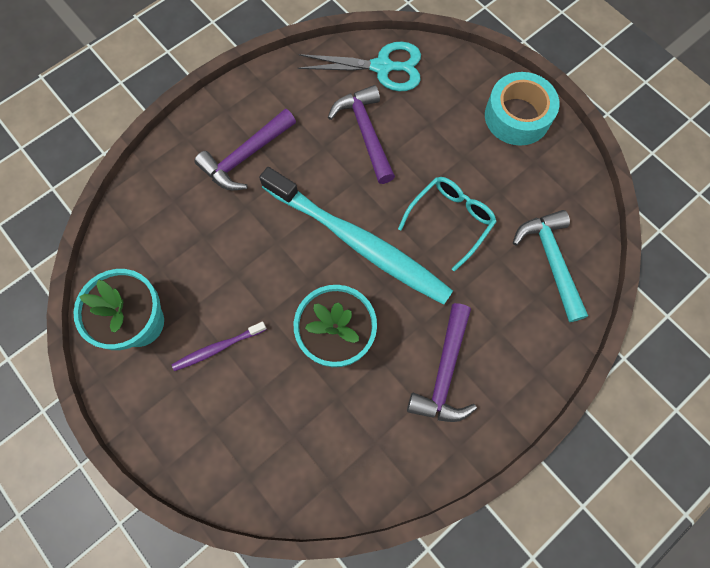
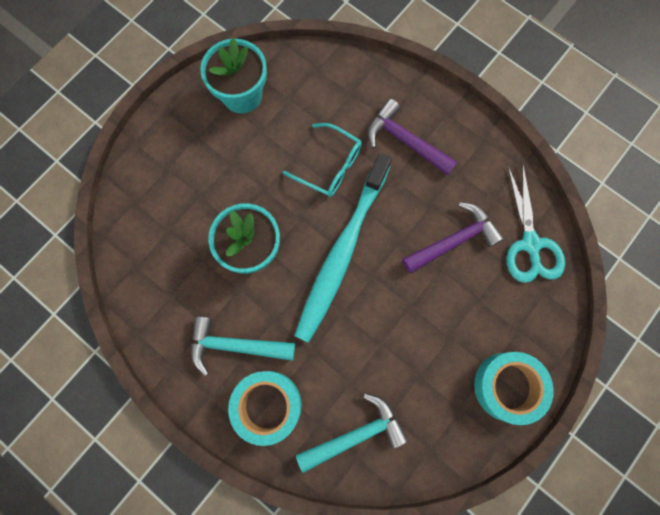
camera: 80 degrees right, 5 degrees up
(217, 348) = (230, 158): purple toothbrush -> none
(444, 372) = (235, 345): purple hammer -> turquoise hammer
(450, 220) = (379, 333): turquoise glasses -> turquoise glasses (329, 166)
(514, 346) = (267, 405): none -> turquoise tape

